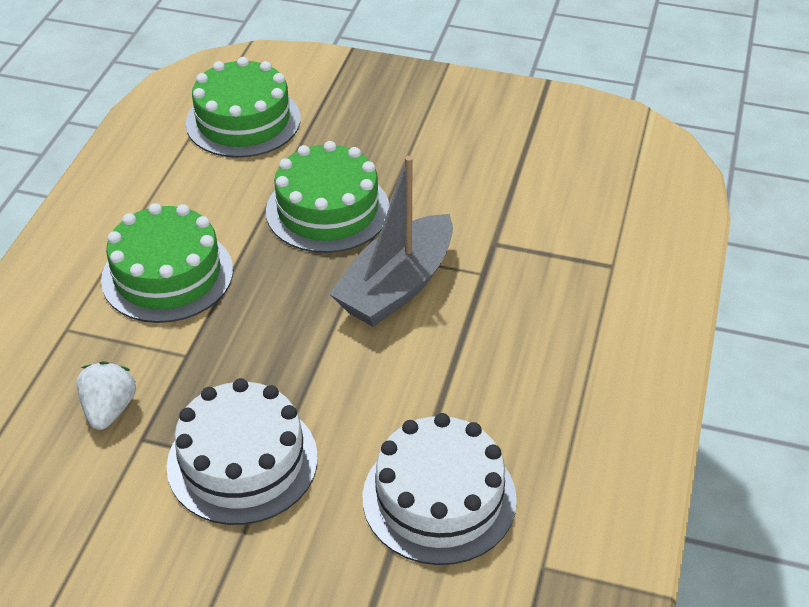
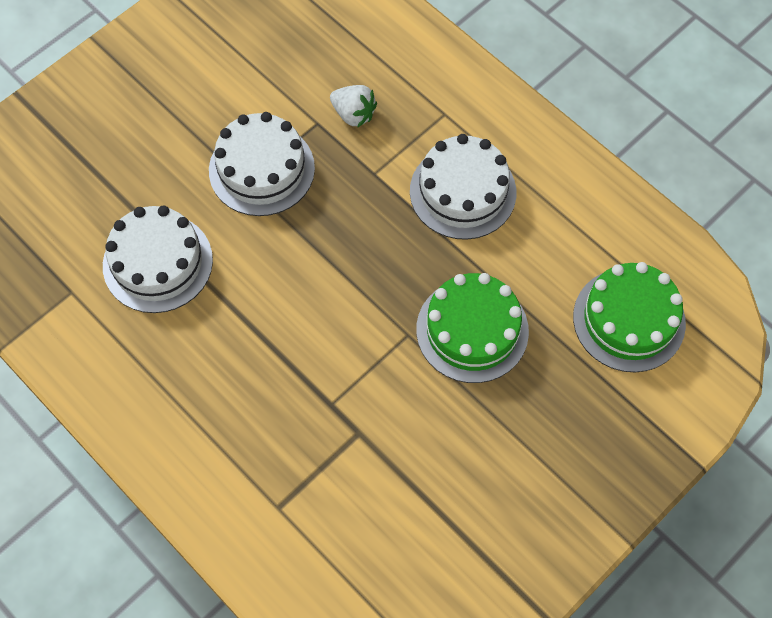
camera: 120 degrees right, 20 degrees up
(167, 275) = (463, 192): green cake -> white cake
(396, 286) = (356, 335): grey boat -> none

